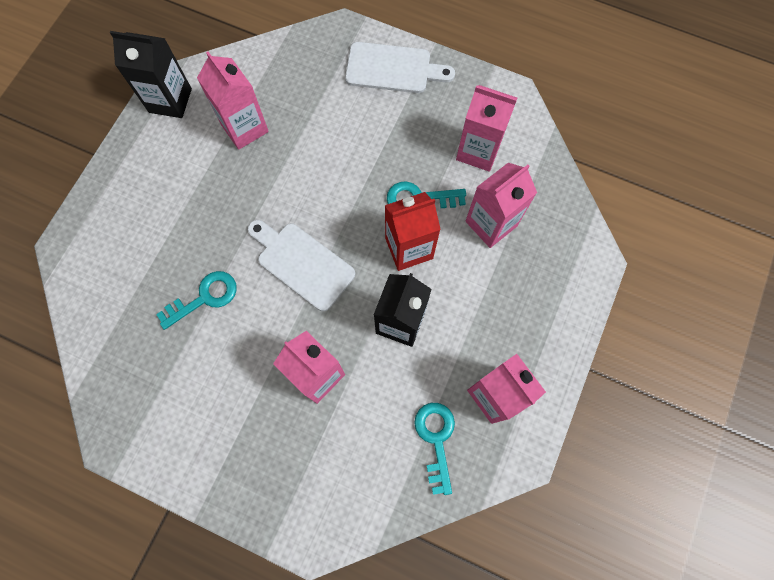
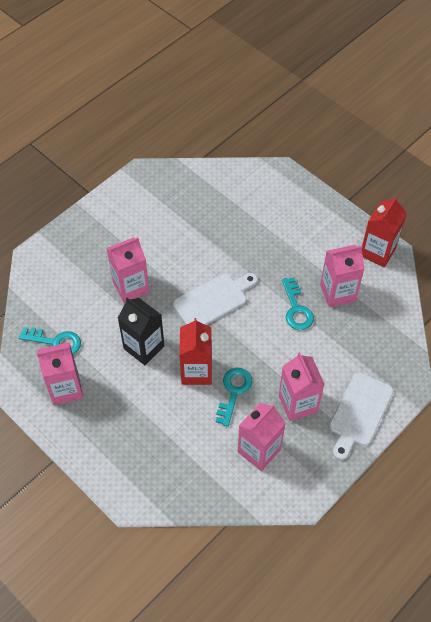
camera: 110 degrees right, 15 degrees down
(170, 100) = (377, 252): black carton -> red carton
(204, 297) = (213, 238): turquoise key -> turquoise key (296, 309)
(491, 224) = (192, 435): pink carton -> pink carton (298, 403)

